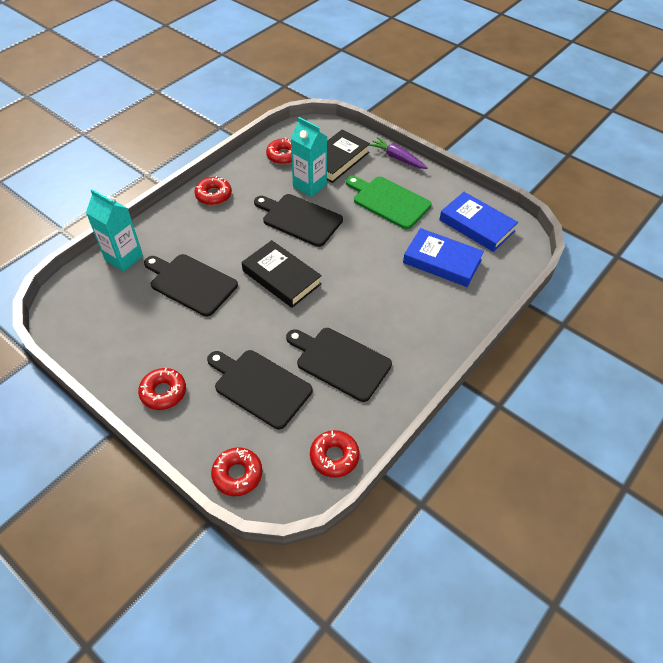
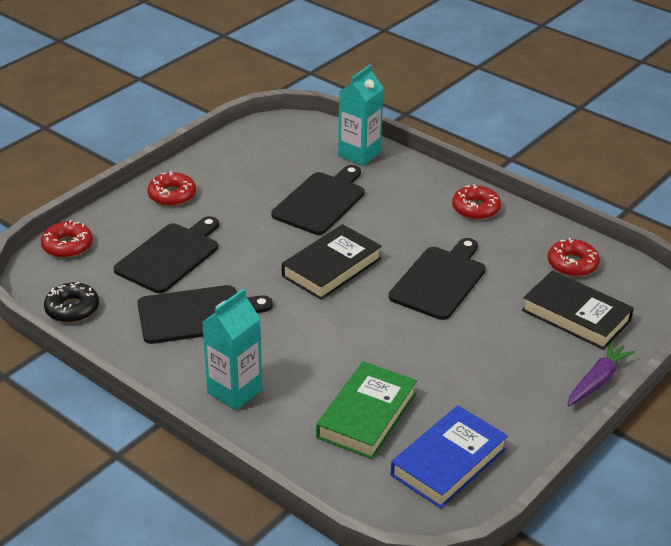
camera: 90 degrees right, 15 degrees down
(309, 186) = (510, 289): turquoise carton -> turquoise carton (234, 391)
(334, 456) = (72, 309): red donut -> black donut
(340, 362) = (196, 314): black cutting board -> black cutting board turned 45 degrees clockwise
(389, 201) = (490, 367): green cutting board -> none
(442, 261) = (366, 415): blue book -> green book

